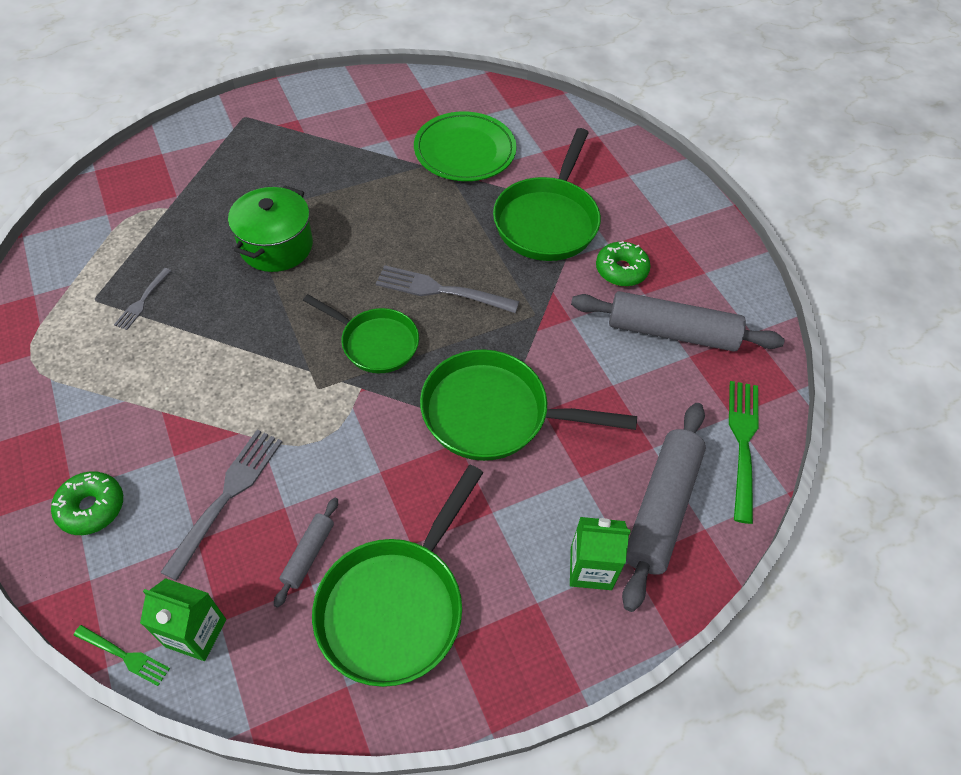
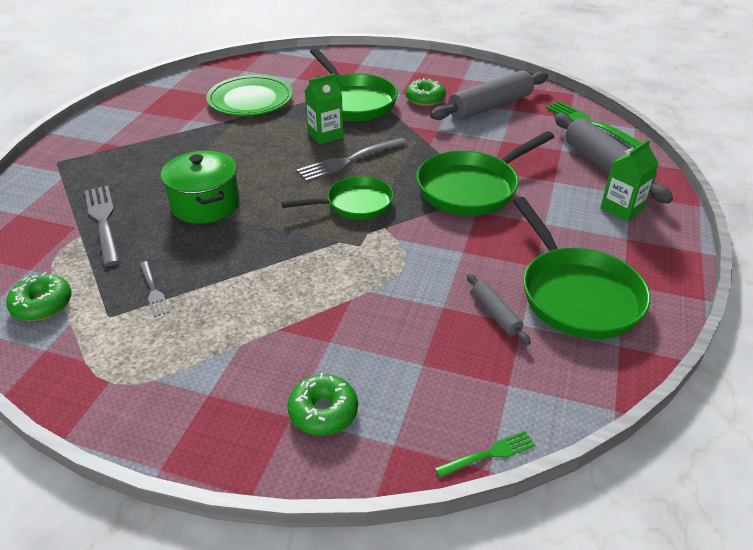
camera: 45 degrees left, 15 degrees down
(76, 253) = (42, 304): none -> green donut
(196, 633) = (506, 402): green carton -> green carton (325, 135)
(226, 497) = (402, 331): grey fork -> grey fork (103, 222)

